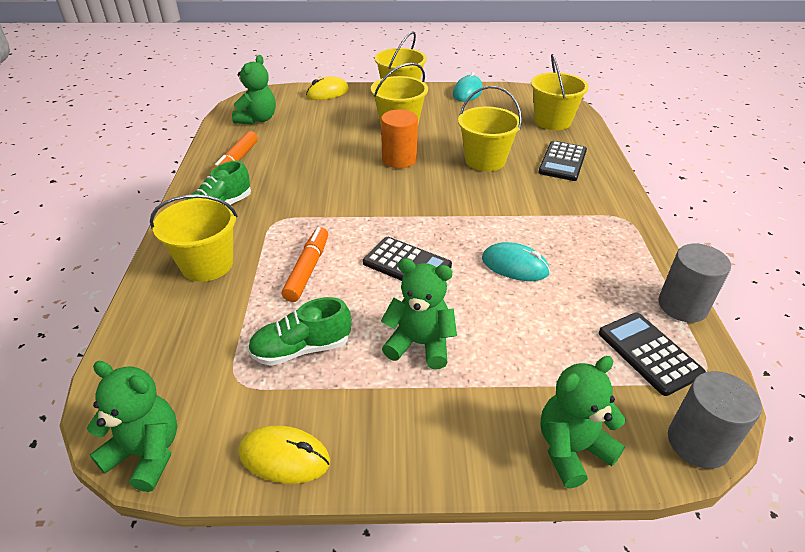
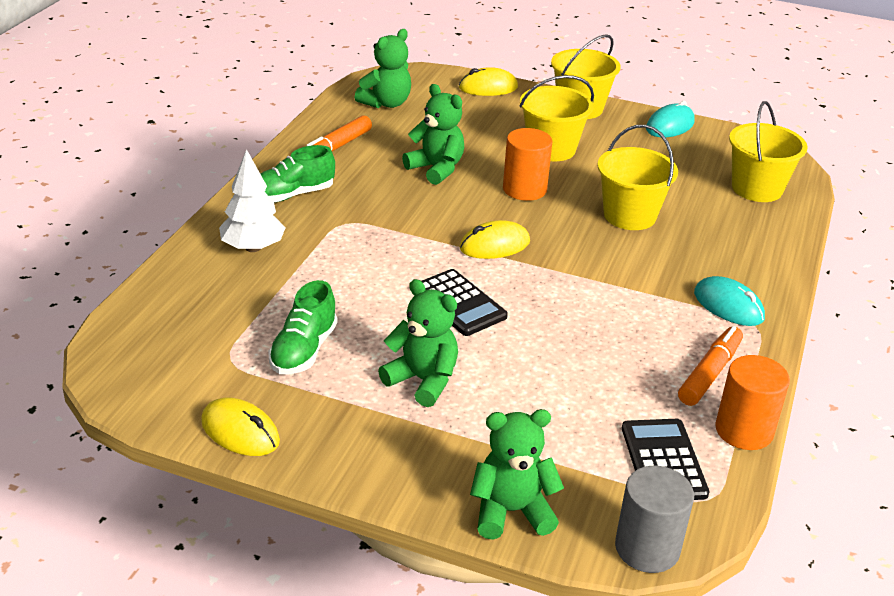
camera: 20 degrees right, 5 degrees down
(147, 453) = (126, 392): green teddy bear -> green teddy bear (436, 169)
(207, 264) = (253, 247): yellow bucket -> white tree
(301, 349) = (304, 350): green shoe -> green shoe turned 75 degrees counterclockwise
(307, 269) = (351, 280): orange marker -> orange marker (709, 373)
(404, 208) = (494, 245): none -> yellow mouse
(515, 266) = (578, 337): turquoise mouse -> turquoise mouse (728, 306)
(562, 161) = (729, 241): black calculator -> none
(682, 306) = (744, 430): grey cylinder -> orange cylinder

